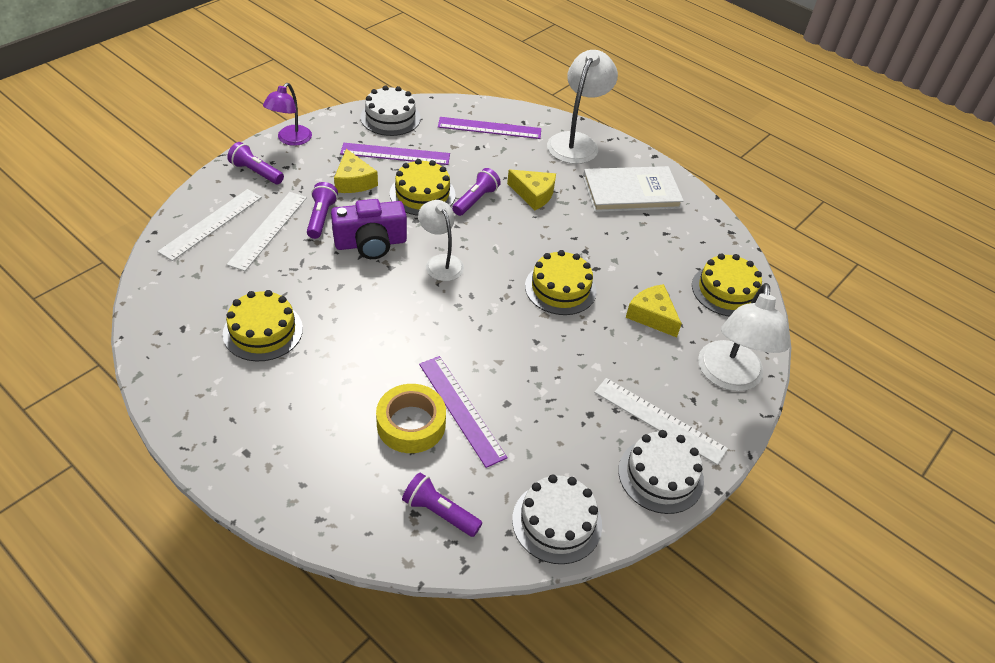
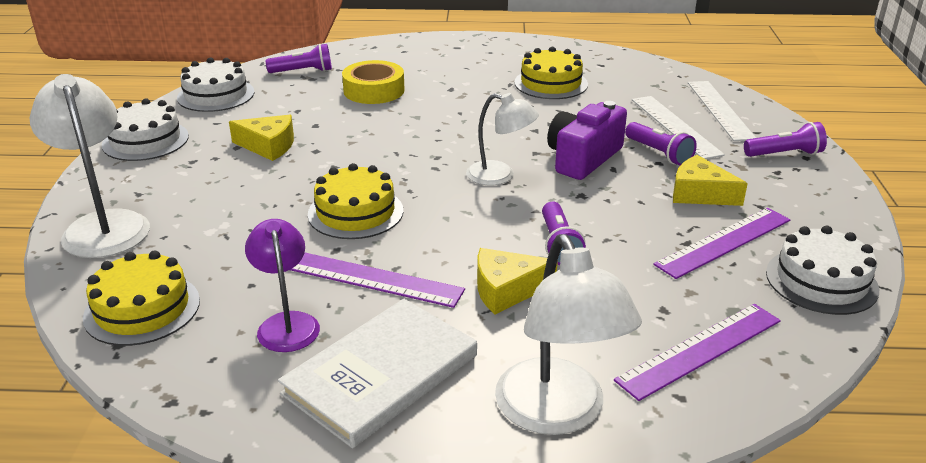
camera: 145 degrees right, 15 degrees down
(290, 140) = (835, 194): purple lamp -> purple lamp (287, 323)
(422, 194) = (619, 219): yellow cake -> none
(461, 409) = (347, 109): purple ruler -> purple ruler (374, 279)
(652, 316) = (229, 237): yellow cheese -> yellow cheese (268, 146)
(659, 420) = (166, 167): white ruler -> none

